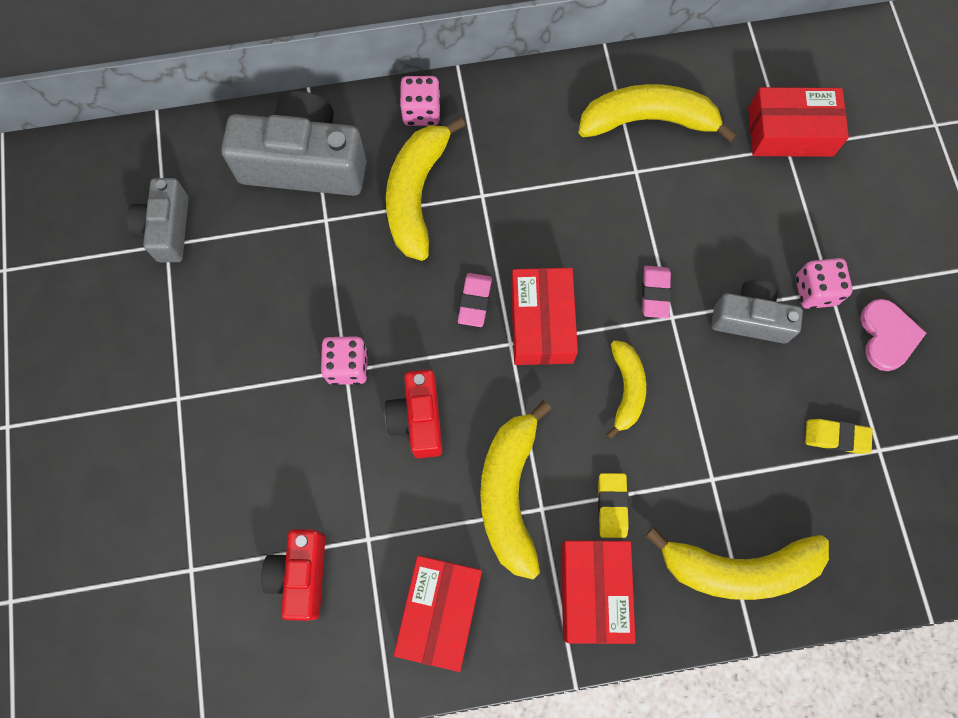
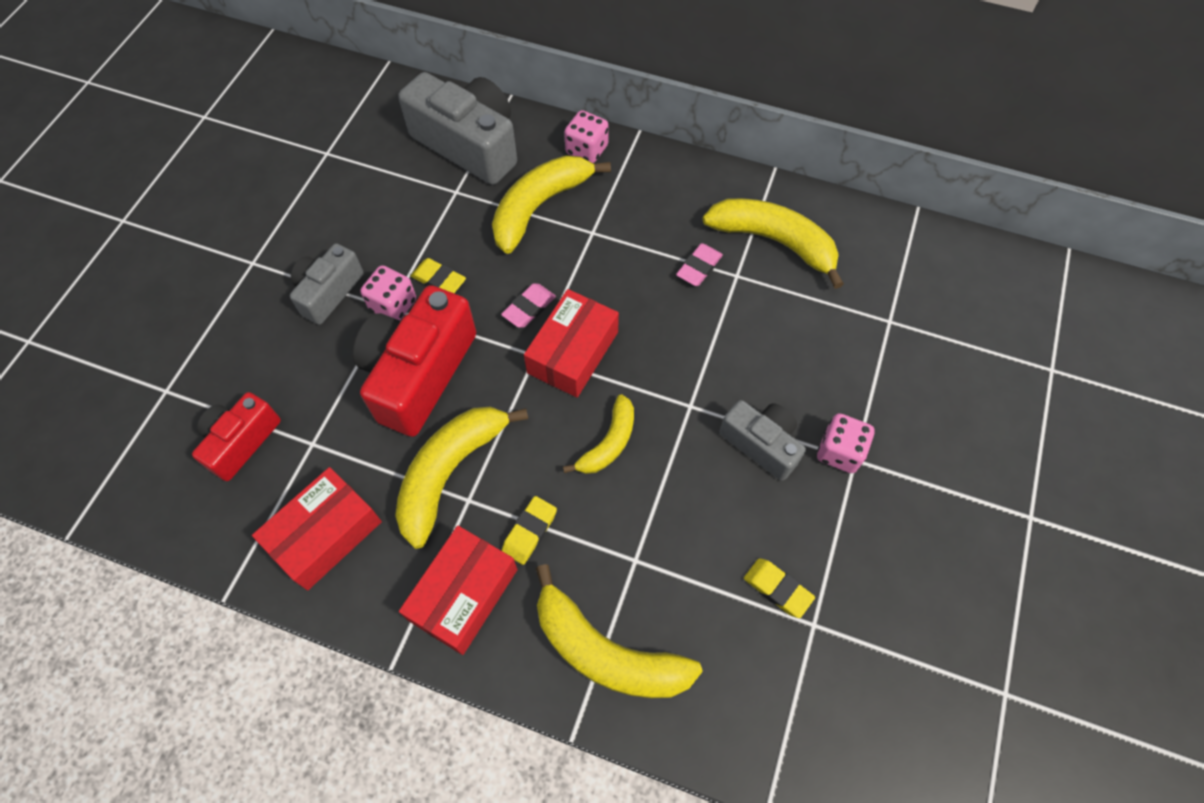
camera: 30 degrees right, 10 degrees down
(167, 229) = (335, 142): grey camera -> grey camera (328, 292)
(373, 318) = (439, 280): none -> yellow eraser
(418, 419) = (418, 373): red camera -> red camera, size x1.71
(655, 293) = (687, 379): pink eraser -> pink eraser (699, 267)
(790, 132) = (901, 310): red box -> none
(887, 336) = (886, 527): pink heart -> none

